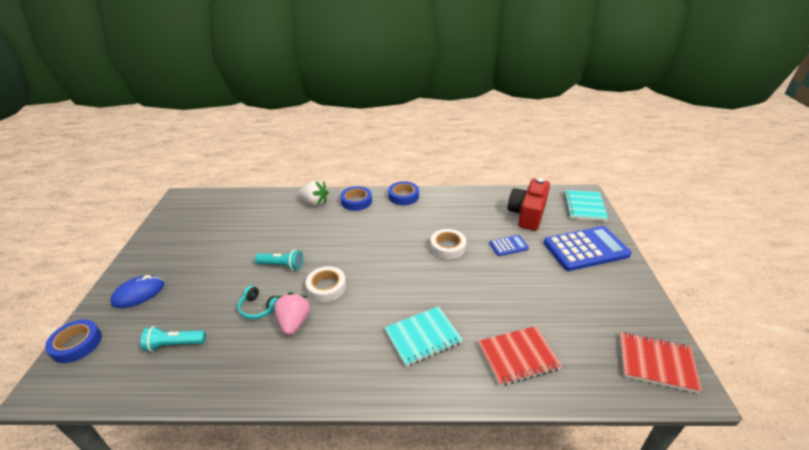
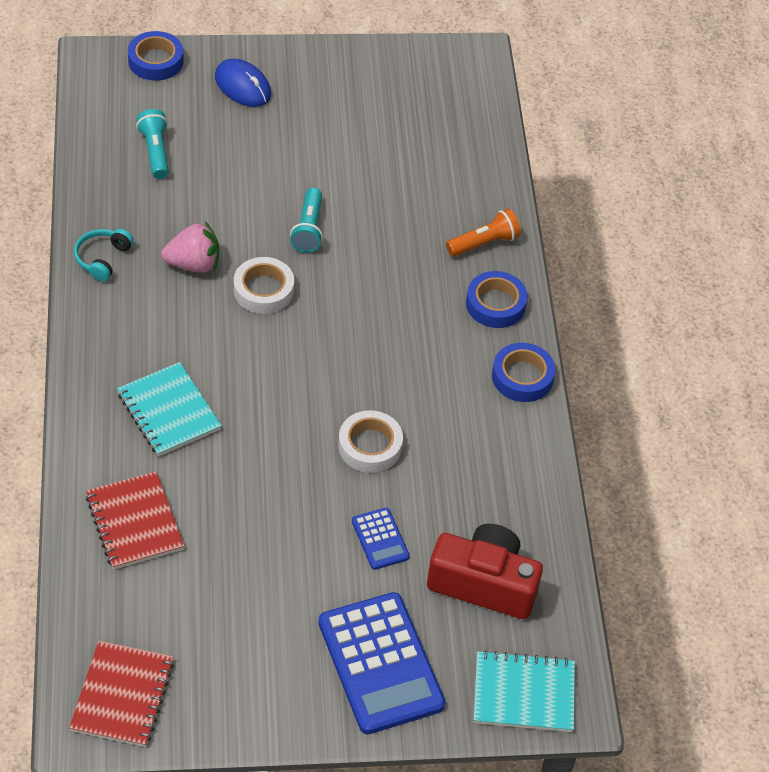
camera: 80 degrees right, 15 degrees up
(259, 308) = (219, 220): turquoise headphones -> turquoise headphones (102, 258)
(315, 202) = (484, 243): white strawberry -> orange flashlight

